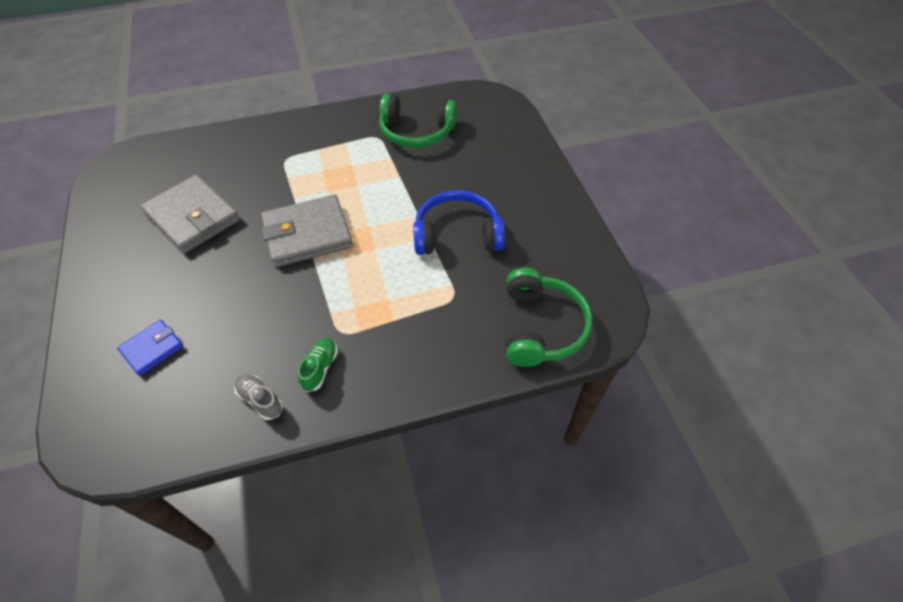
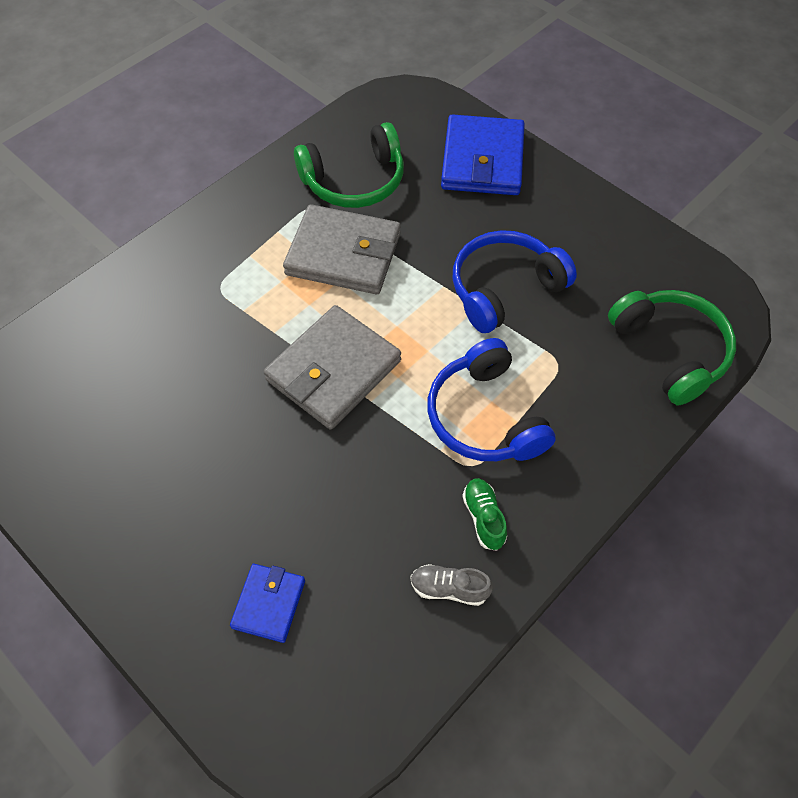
camera: 30 degrees left, 5 degrees up
(193, 217) = (166, 419): grey wallet -> grey wallet (343, 254)
(375, 306) = (484, 417): none -> blue headphones
(509, 151) = (482, 160): none -> blue wallet

